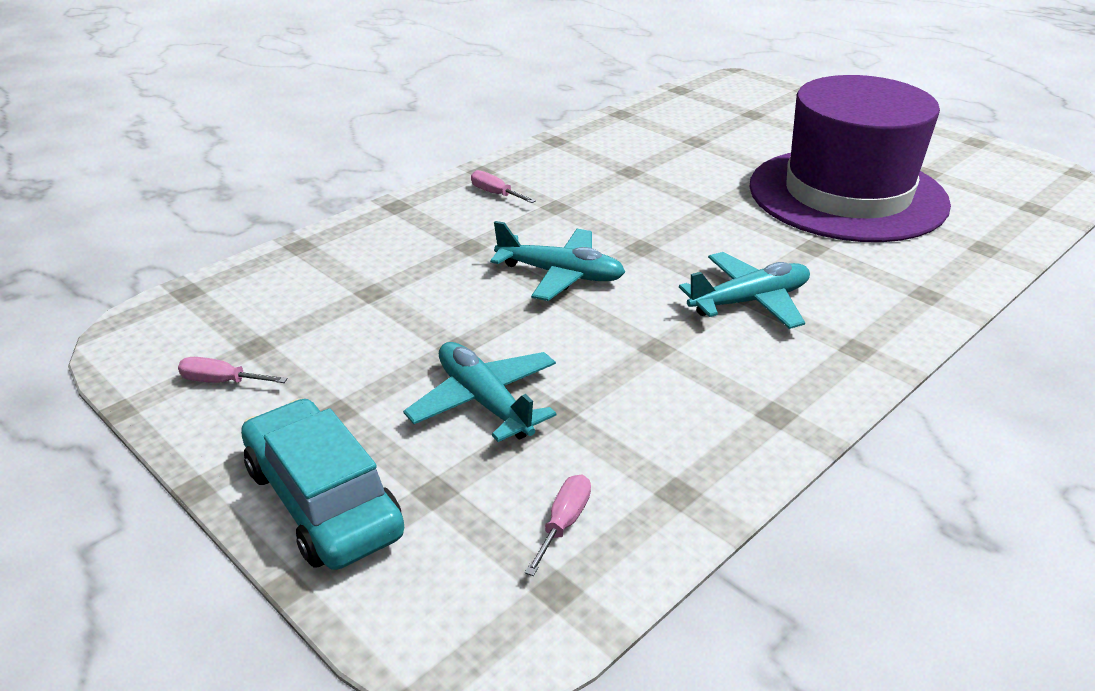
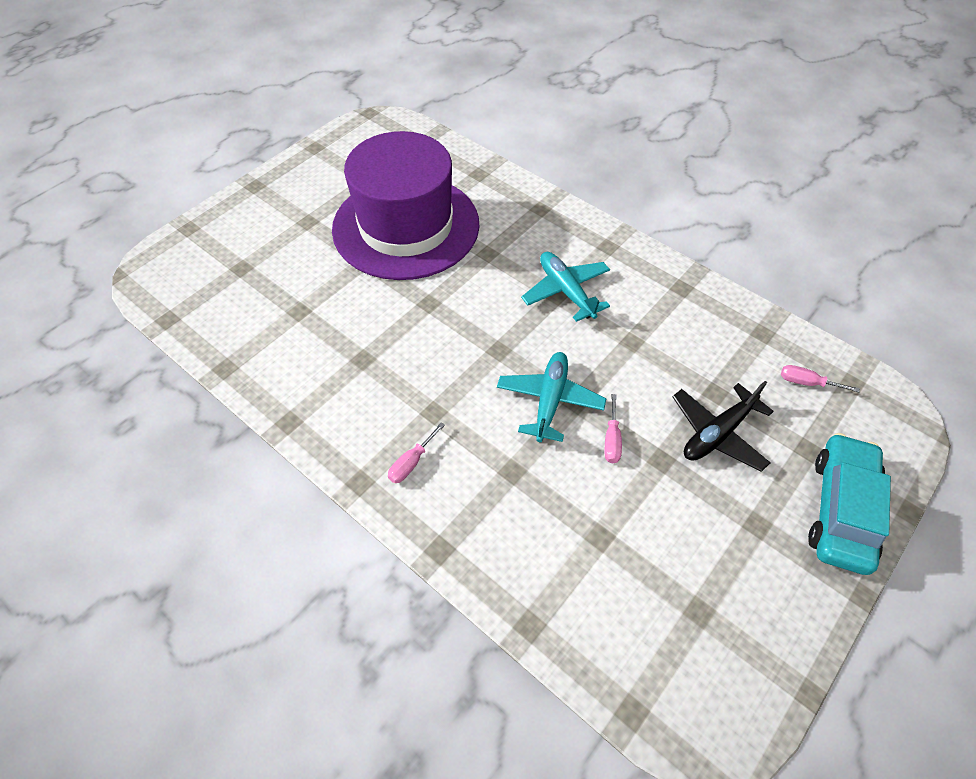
camera: 95 degrees left, 20 degrees up
(222, 381) = (751, 621): pink screwdriver -> pink screwdriver (611, 440)
(323, 501) = (841, 510): turquoise car -> turquoise car turned 150 degrees clockwise
(484, 402) = (718, 433): turquoise plane -> black plane

